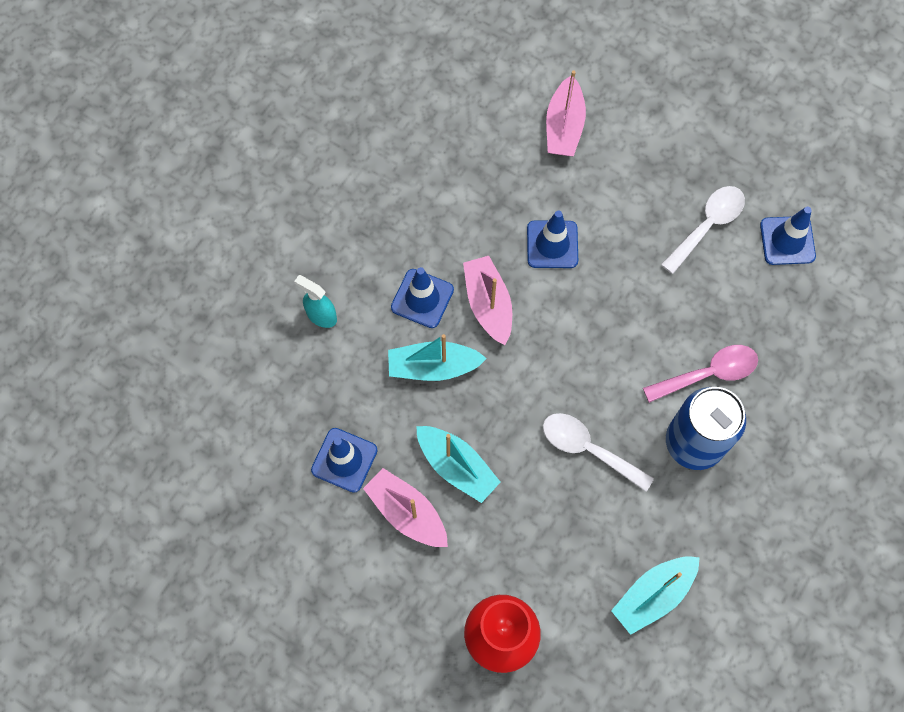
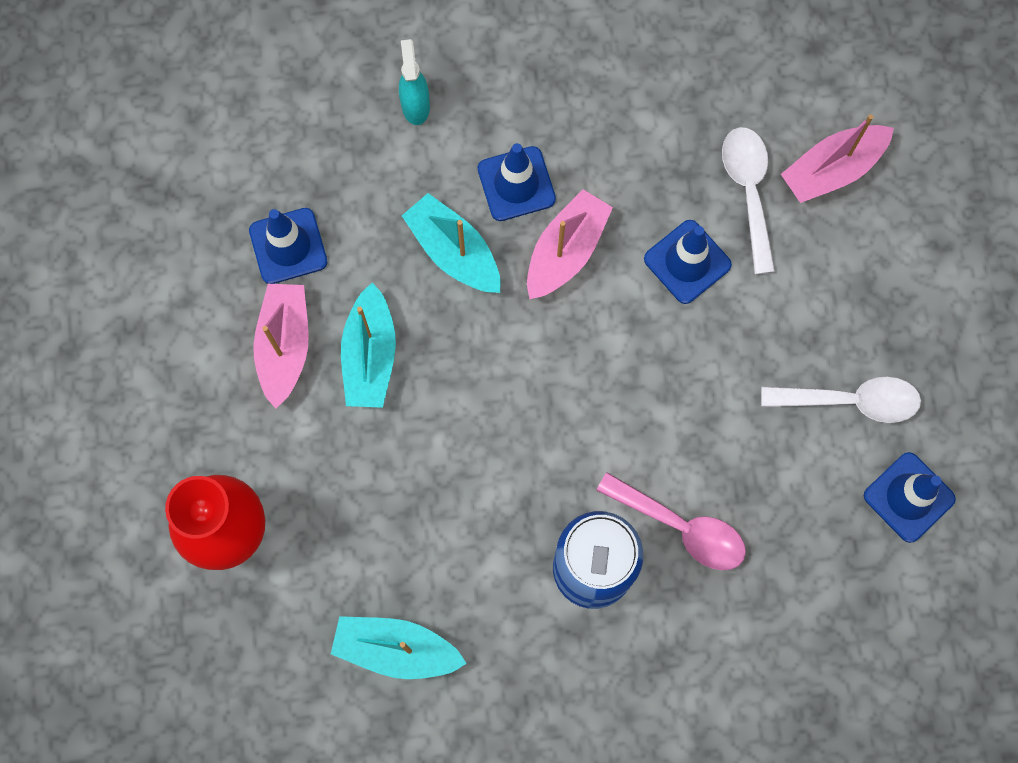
camera: 50 degrees right, 5 degrees up
(588, 449) = (495, 468): white spoon -> white spoon (748, 191)

